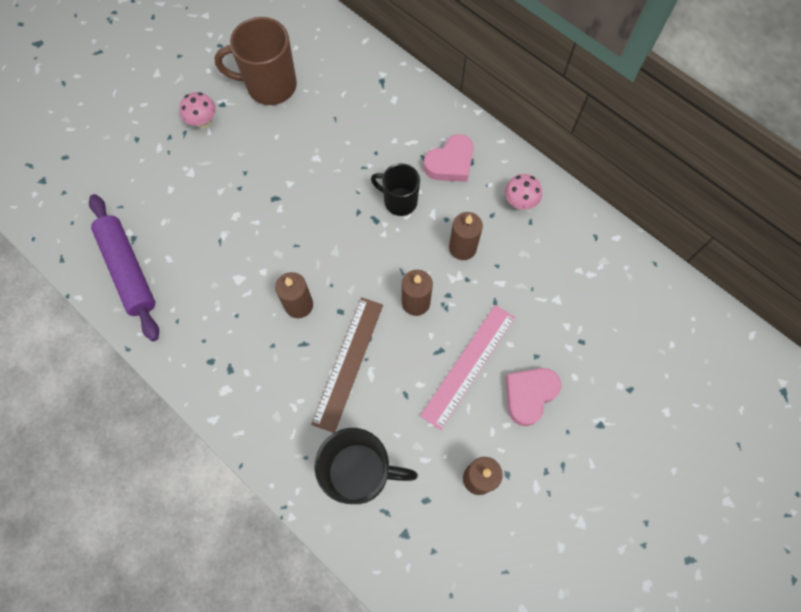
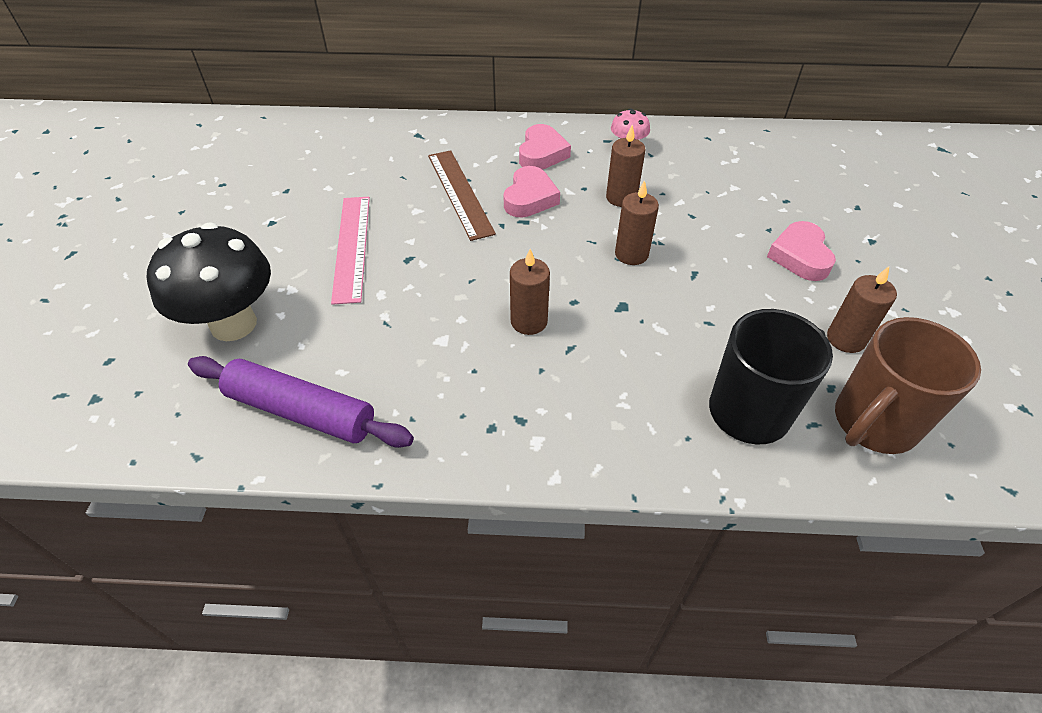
camera: 40 degrees left, 20 degrees down
(141, 177) = (233, 324): none -> black mushroom
(203, 122) = (264, 244): pink mushroom -> none
(270, 86) = (310, 186): brown mug -> brown mug (873, 423)
(348, 363) = (629, 334): brown ruler -> brown ruler (459, 193)
(399, 201) = (530, 198): black mug -> pink heart
(468, 365) = (730, 268): pink ruler -> pink ruler (352, 247)

